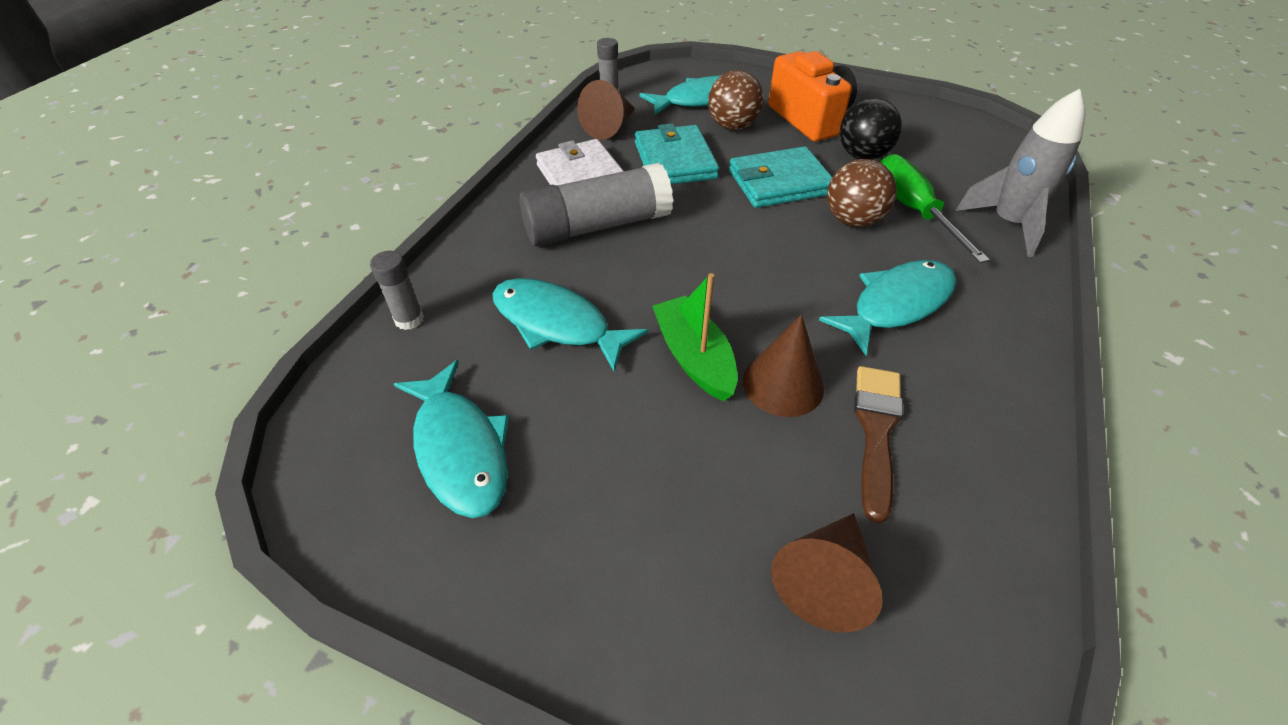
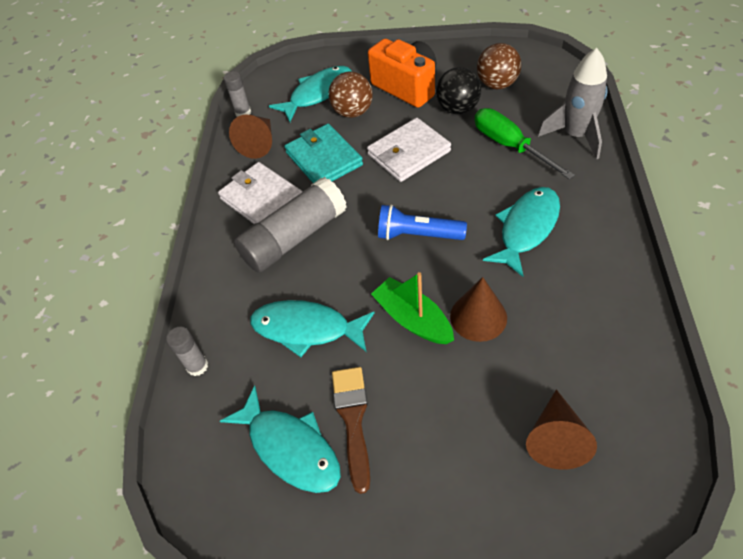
camera: 15 degrees left, 5 degrees up
(748, 268) = (418, 235): none -> blue flashlight
(780, 182) = (409, 153): turquoise wallet -> white wallet
(853, 220) = (472, 169): brown ball -> brown ball (497, 84)
(876, 430) = (548, 328): brown brush -> brown brush (353, 419)

